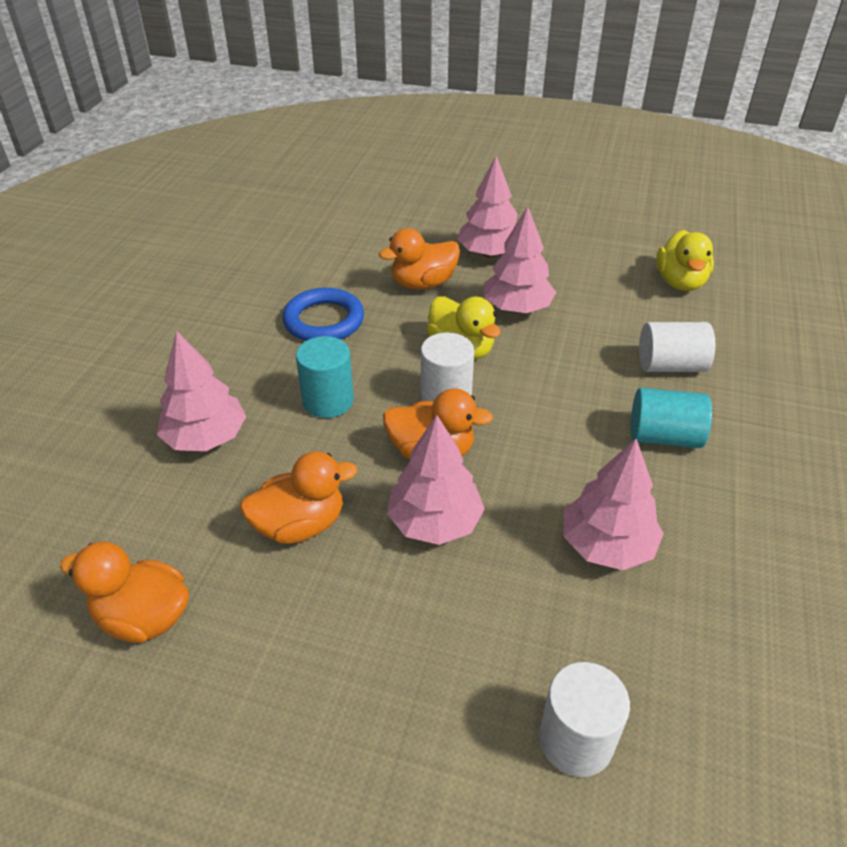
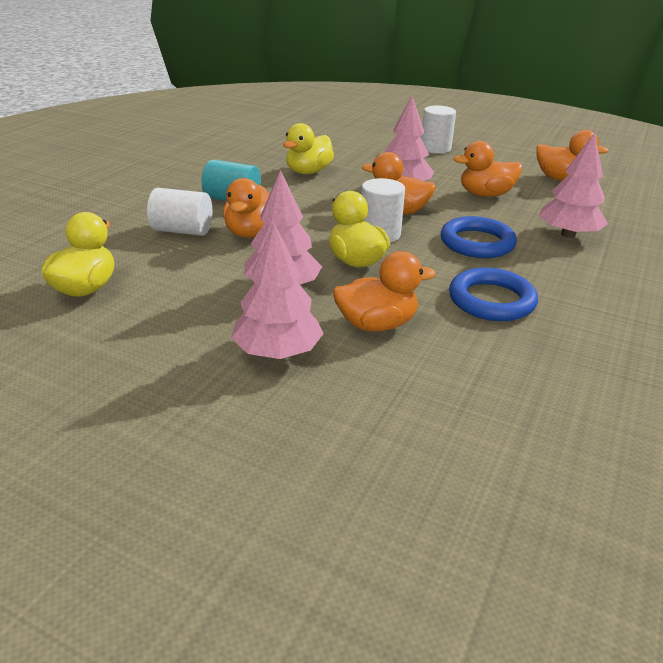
camera: 170 degrees left, 10 degrees down
(328, 401) = (477, 243): turquoise cylinder -> blue ring
(576, 740) = (358, 140): white cylinder -> white cylinder (435, 148)
(594, 375) = (250, 233): none -> orange duck
(606, 545) = (308, 172): pink tree -> yellow duck

